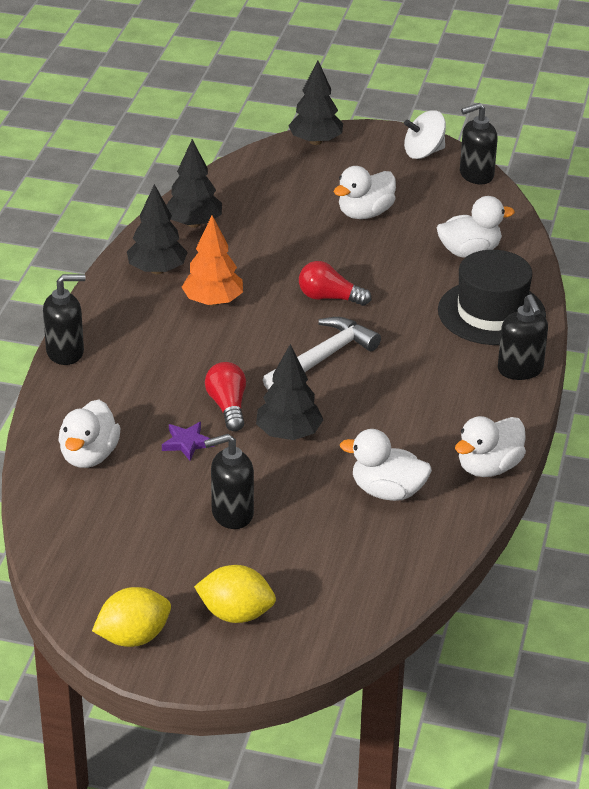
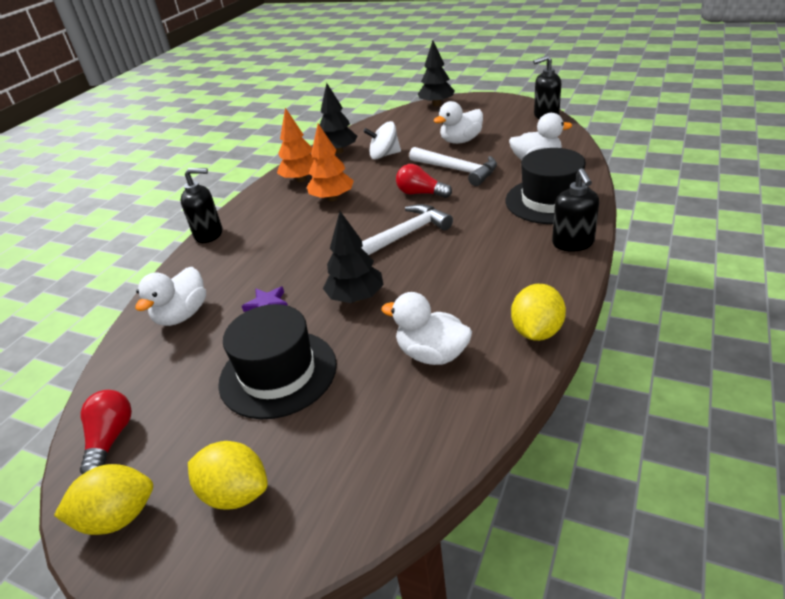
camera: 15 degrees right, 0 degrees up
(157, 270) = (301, 179): black tree -> orange tree
(228, 406) = (313, 274): red light bulb -> red light bulb (110, 439)
(232, 514) = (278, 373): black soap dispenser -> black hat
(369, 263) = (457, 170): none -> white hammer
(423, 152) = (509, 106): white spinning top -> white spinning top (384, 155)
(488, 467) = (536, 331): white duck -> yellow lemon

